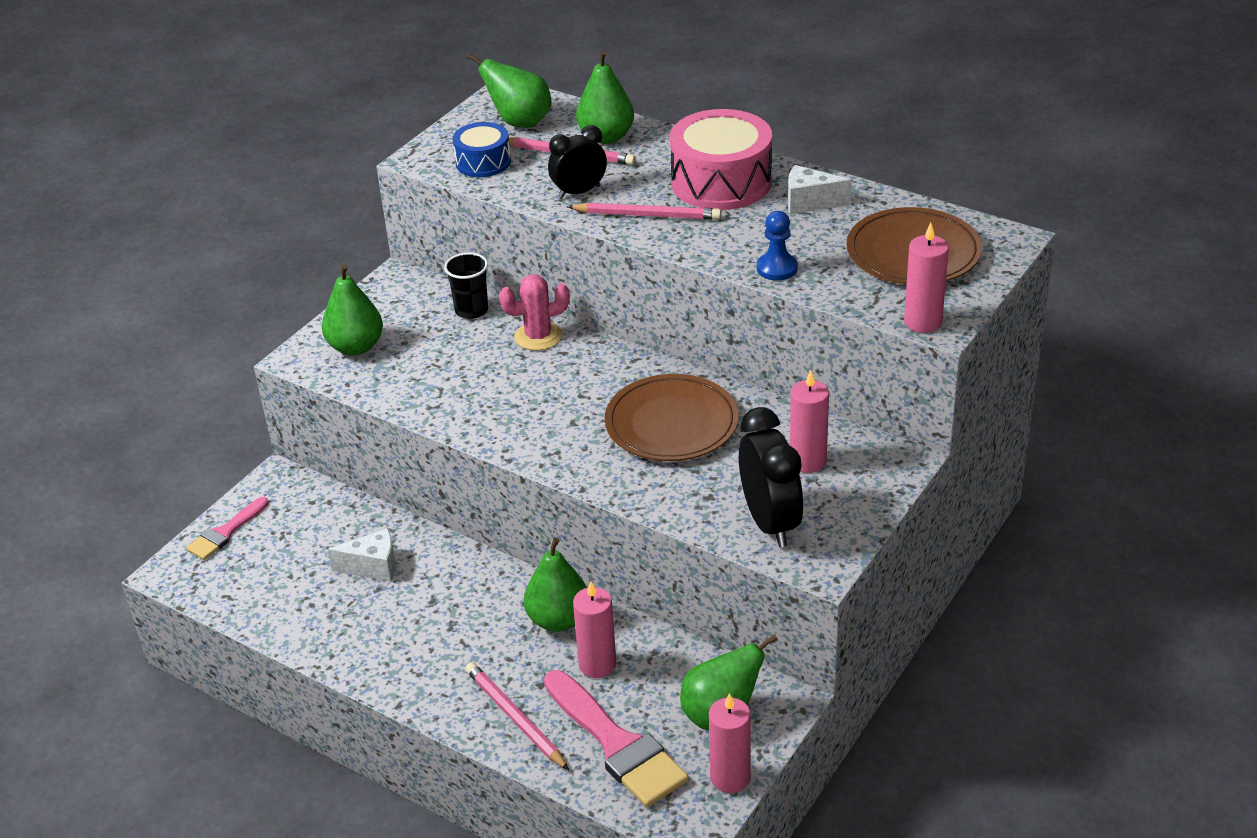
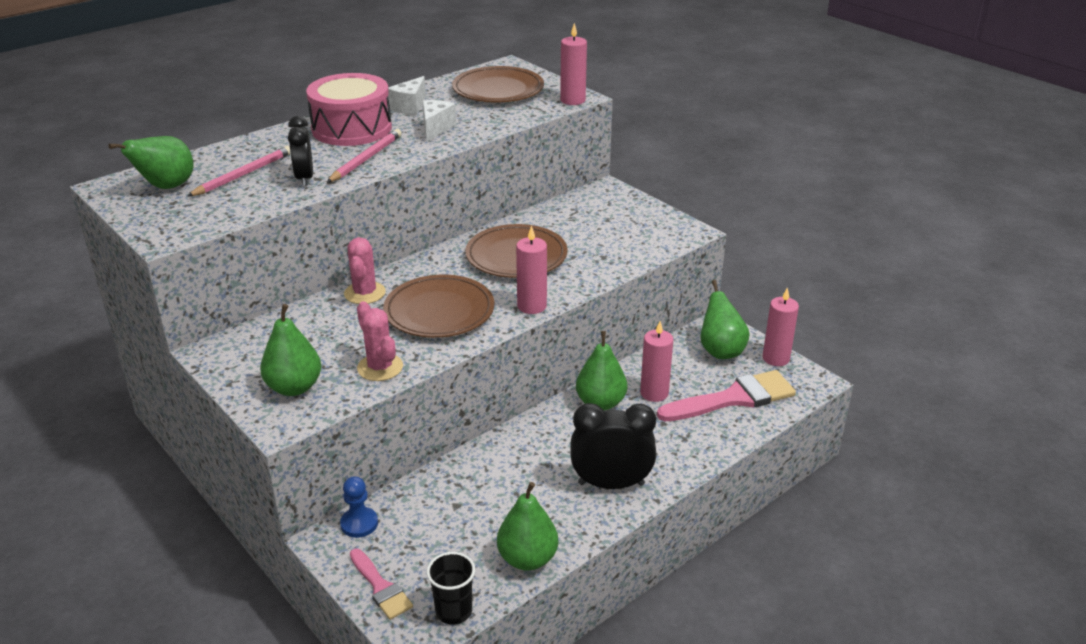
camera: 75 degrees left, 5 degrees down
(373, 567) = (488, 492): white cheese -> white cheese (436, 128)
(405, 389) = (380, 367): none -> pink cactus
(471, 310) = (298, 319): black cup -> black cup (454, 611)
(483, 162) = (209, 210): blue drum -> none
(515, 718) = (693, 440): pink pencil -> none
(524, 398) = (439, 311): none -> brown plate
(606, 137) = (237, 157): green pear -> green pear (527, 559)
(770, 522) = (641, 240): black clock -> black clock (611, 484)
(777, 268) = (477, 129): blue pawn -> blue pawn (359, 523)
(808, 461) = (588, 217): pink candle -> pink candle (532, 306)

